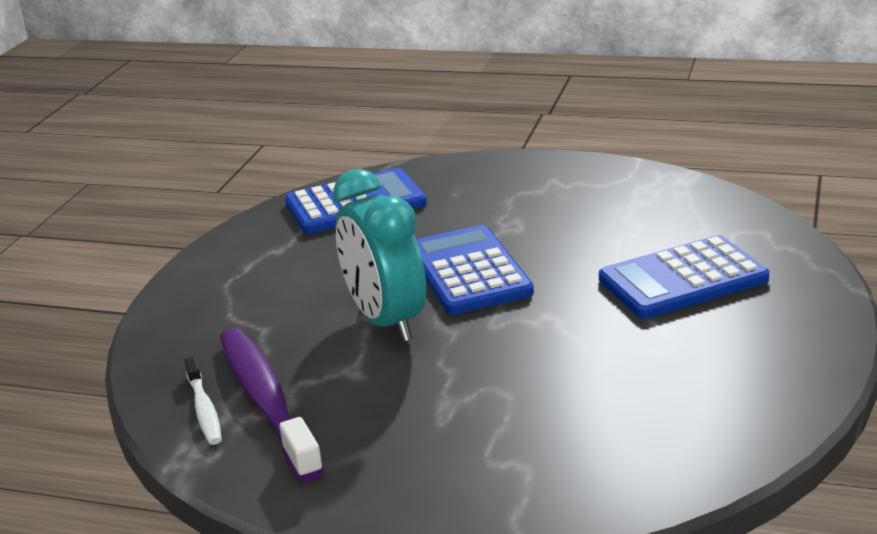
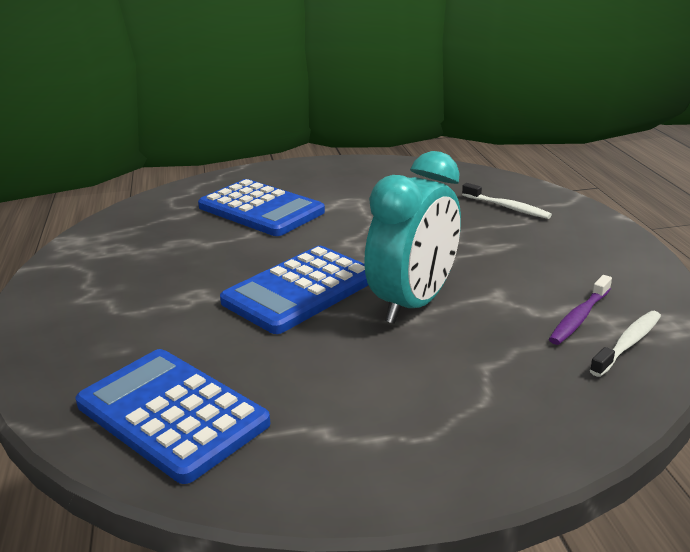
camera: 120 degrees left, 0 degrees up
(266, 401) = (579, 317): purple toothbrush -> purple toothbrush, size x0.50
(541, 457) = (507, 207): none -> white toothbrush

